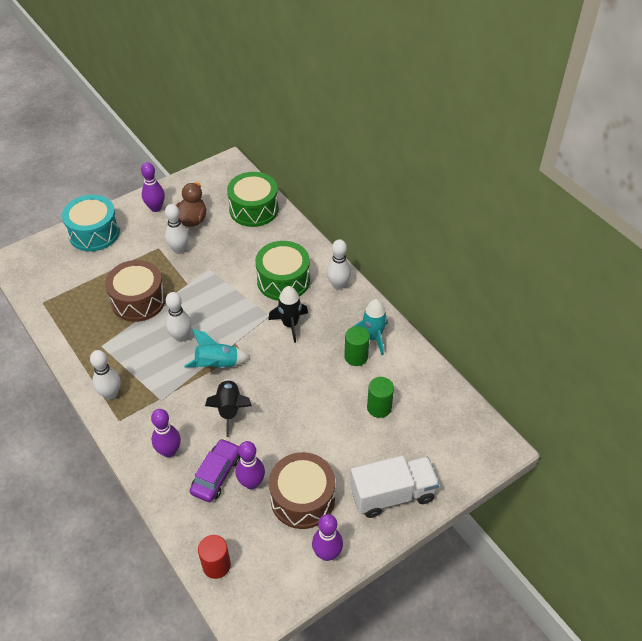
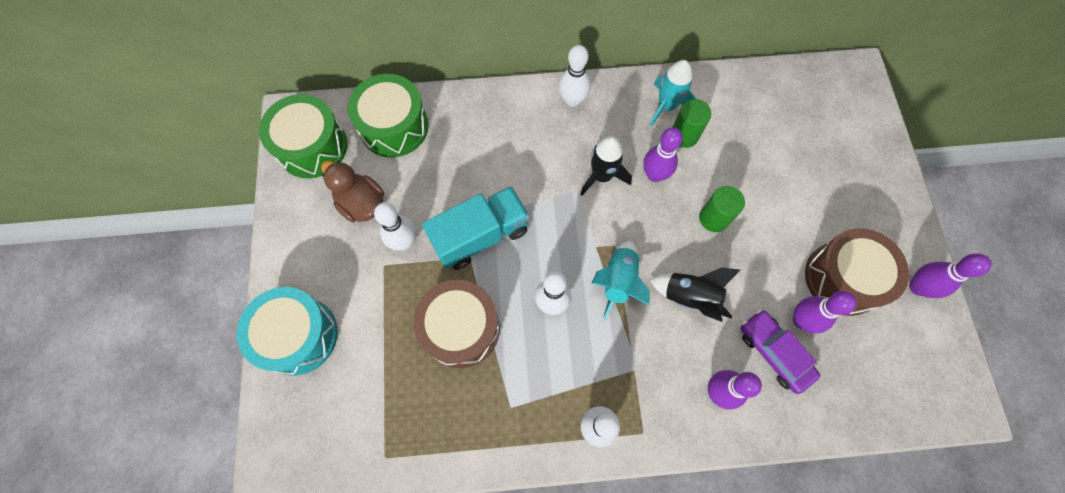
camera: 60 degrees left, 20 degrees up
(155, 208) = (308, 237): purple bowling pin -> purple bowling pin (654, 175)
(205, 282) = (480, 236): none -> turquoise truck
(216, 565) = (891, 405): red cylinder -> none
(283, 280) = (531, 151): green drum -> green drum (312, 147)
(379, 407) = (761, 148): green cylinder -> green cylinder (713, 218)
(392, 494) = (872, 192): white truck -> none

